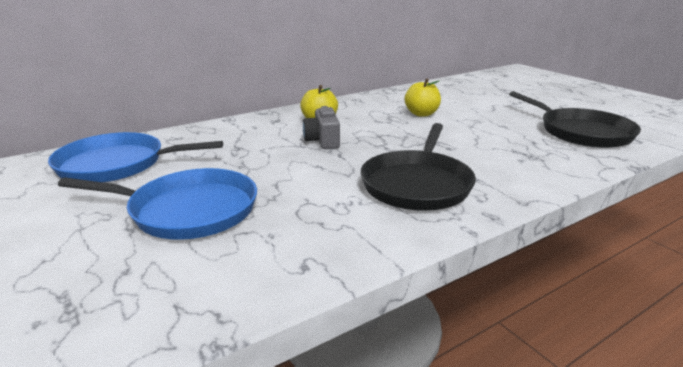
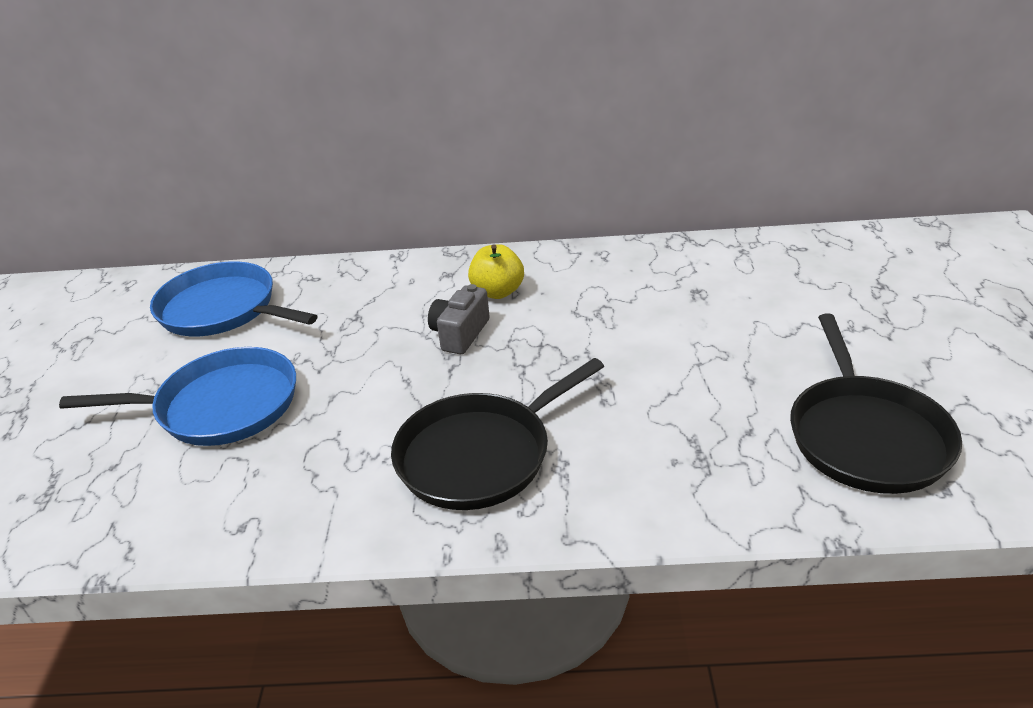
camera: 35 degrees right, 10 degrees up
(188, 210) = (220, 406): blue pan -> blue pan turned 45 degrees counterclockwise
(421, 114) = (657, 313): yellow apple -> none

